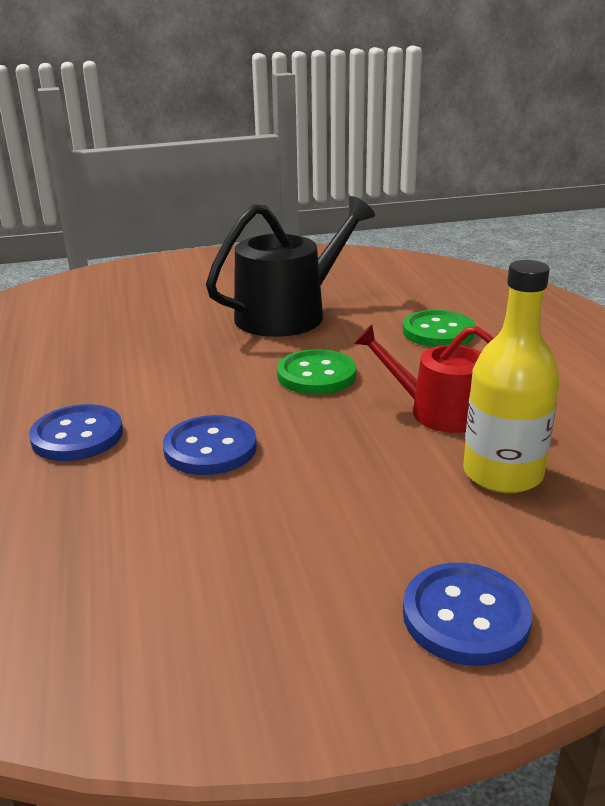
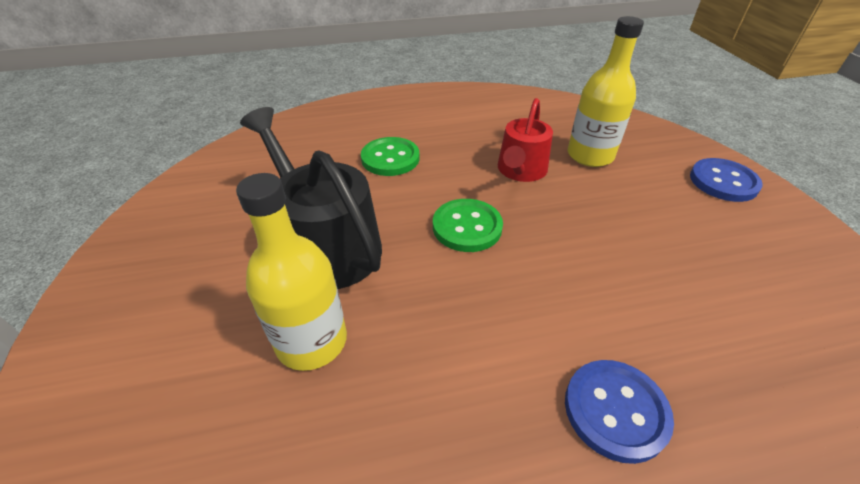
camera: 90 degrees left, 15 degrees up
(183, 319) = (312, 341): none -> yellow bottle
(210, 448) = (604, 292): blue button -> none

